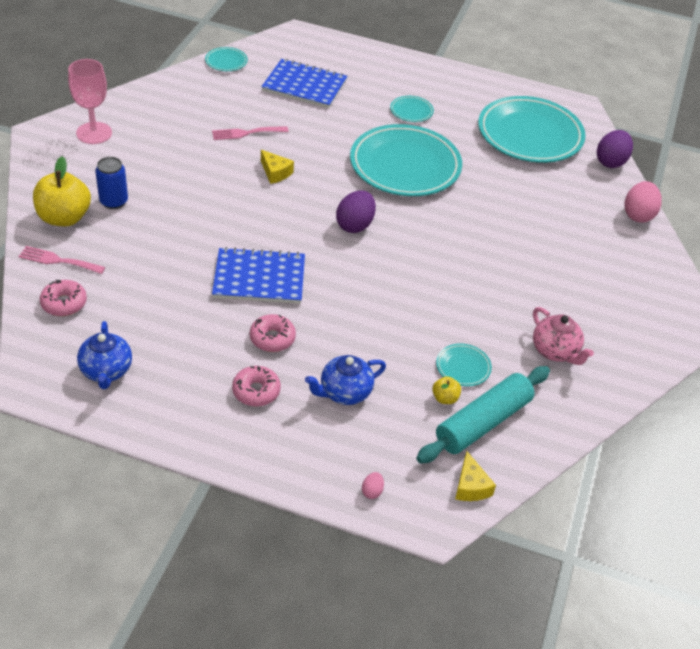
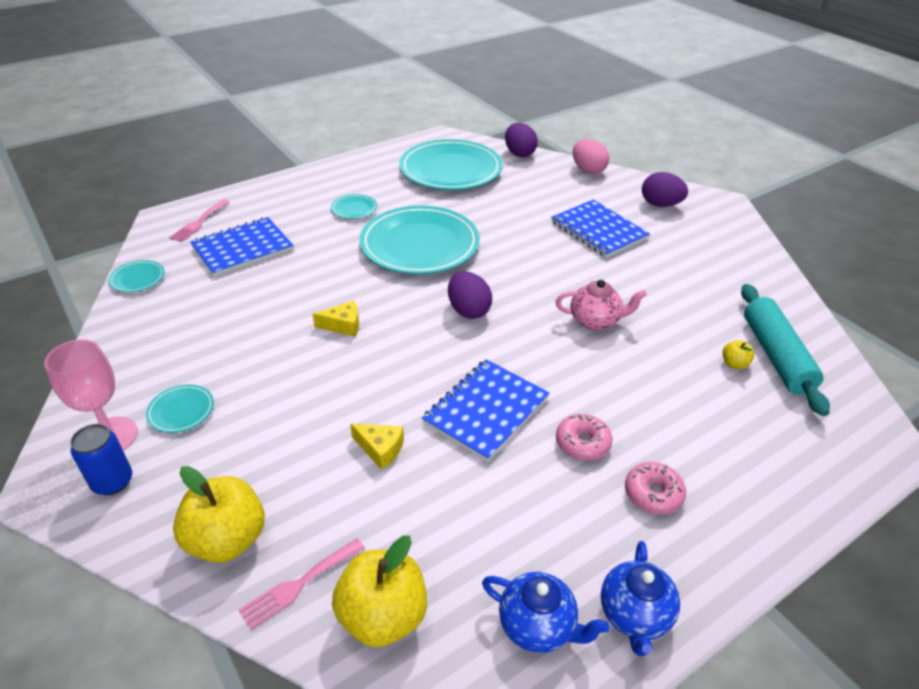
camera: 50 degrees left, 5 degrees down
(64, 303) = (383, 616): pink donut -> yellow apple
(114, 201) = (250, 475): blue can -> blue can (112, 482)
(246, 133) = (262, 317): pink fork -> pink fork (199, 222)
(344, 393) = (692, 426): blue teapot -> blue teapot (635, 615)
(372, 491) = (836, 471): pink egg -> none
(463, 367) = (701, 335): turquoise plate -> turquoise plate (181, 411)
(471, 486) = (851, 400): yellow cheese -> yellow cheese (380, 449)
(545, 256) = (598, 230): none -> blue notebook
(555, 351) = (712, 277): pink teapot -> pink teapot (595, 321)
(638, 282) = (660, 204): none -> purple egg

